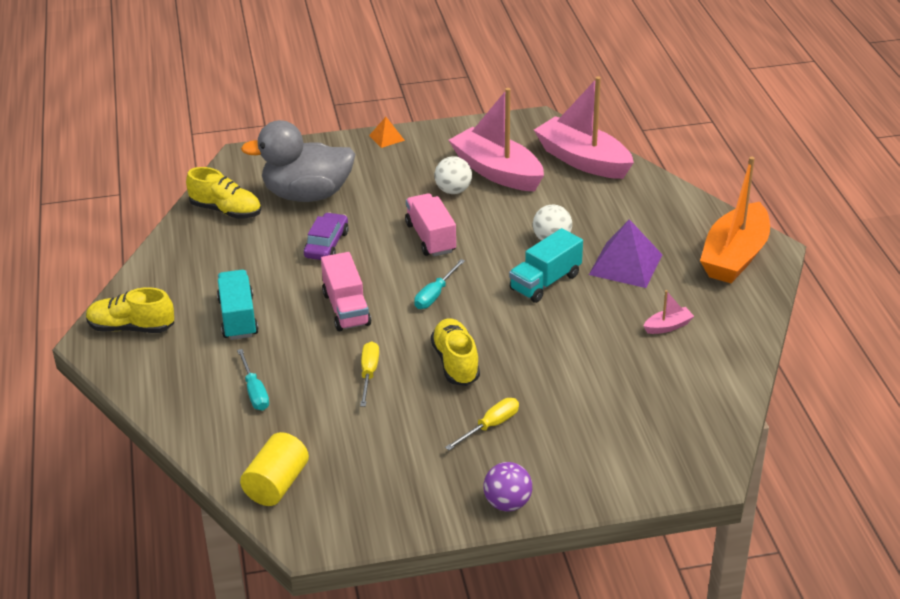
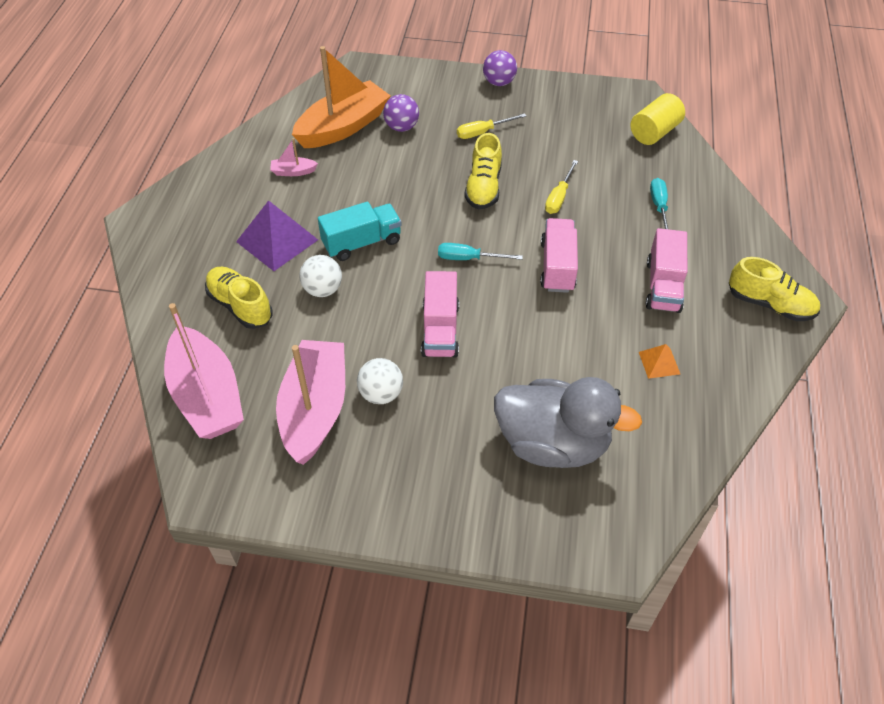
camera: 160 degrees left, 15 degrees up
(226, 211) = (657, 447): yellow shoe -> yellow shoe (240, 306)
(238, 318) = (663, 286): turquoise truck -> pink truck
(326, 244) = (552, 354): purple car -> none
(387, 138) = (414, 527): orange pyramid -> orange pyramid (659, 363)
(435, 295) = (469, 258): turquoise screwdriver -> turquoise screwdriver turned 135 degrees counterclockwise
(497, 172) = (315, 409): pink boat -> pink boat turned 150 degrees counterclockwise
(590, 406) = (401, 127): none -> purple ball
(734, 256) = (176, 220): orange boat -> orange boat (343, 127)

